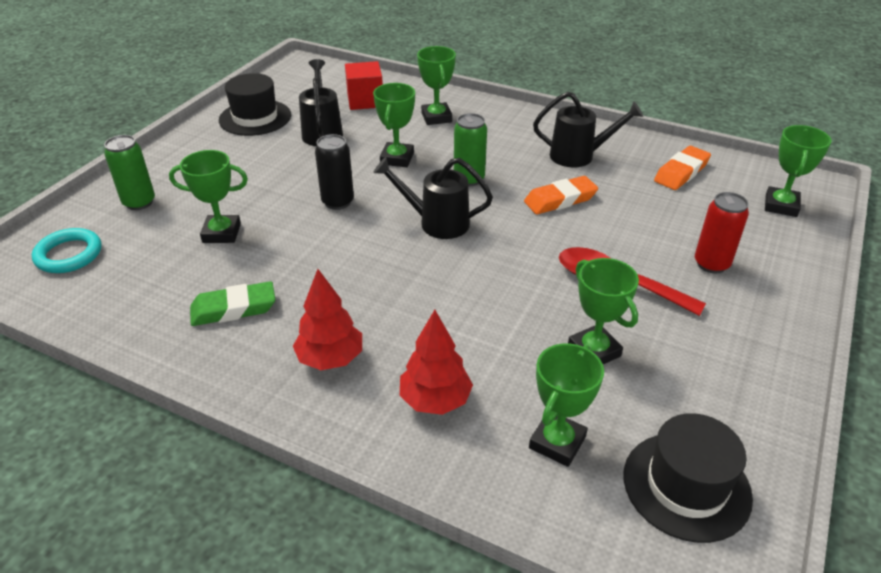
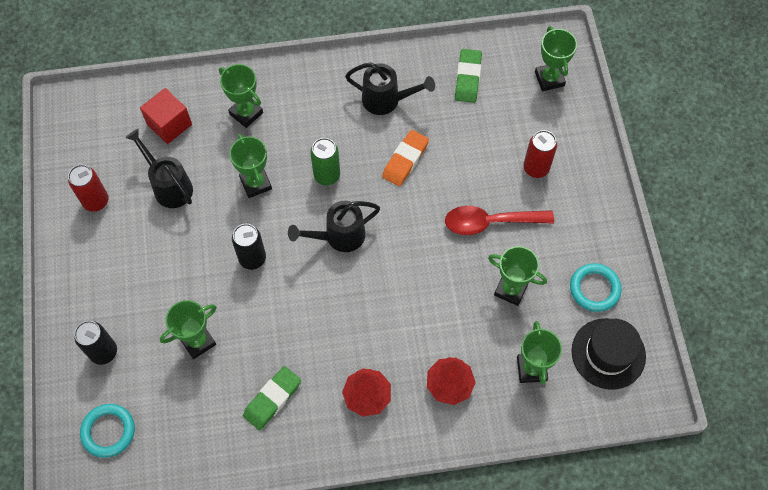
camera: 35 degrees left, 25 degrees up
(139, 202) = (104, 352): green can -> black can
(255, 118) = (96, 201): black hat -> red can
(578, 156) = (386, 100): black watering can -> black watering can turned 45 degrees clockwise
(681, 172) = (468, 78): orange eraser -> green eraser
(714, 405) = (594, 289): none -> turquoise ring

